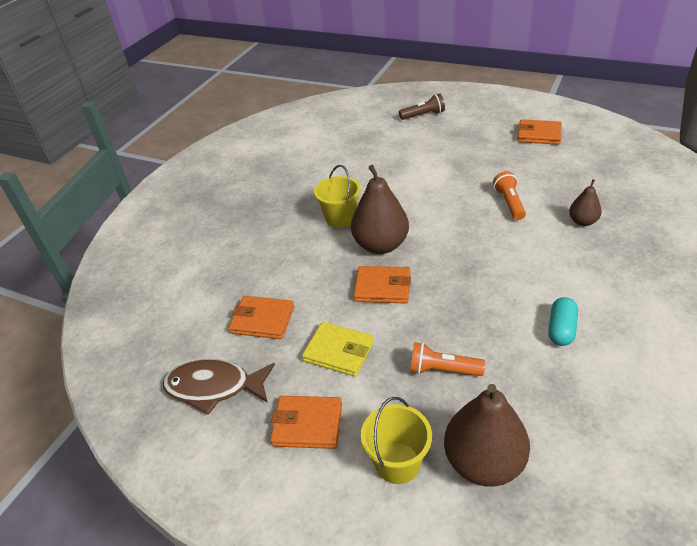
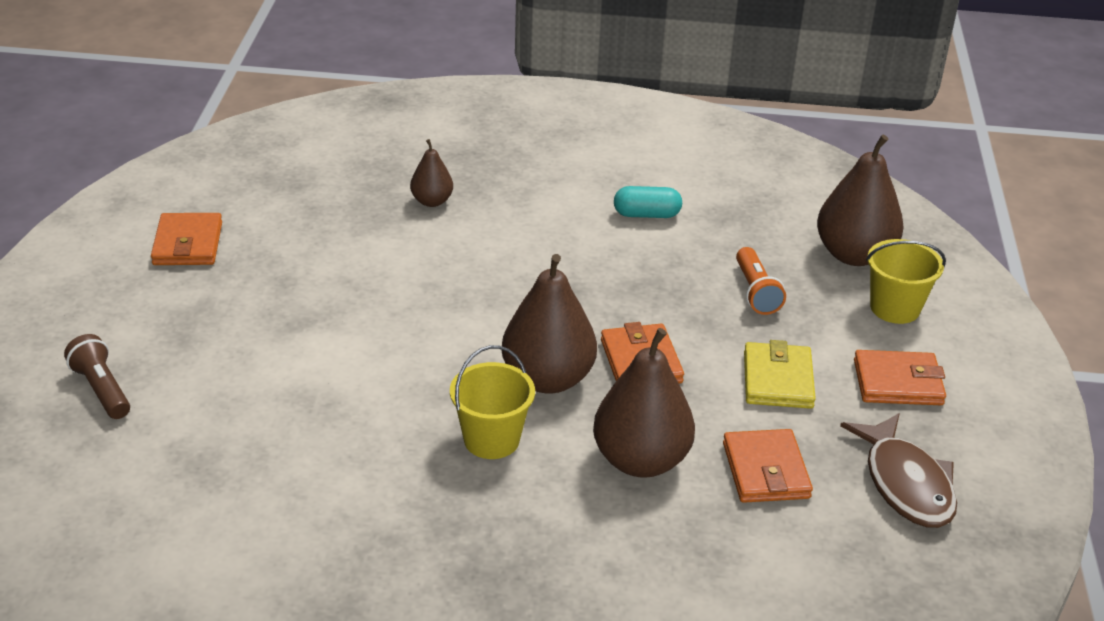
camera: 115 degrees left, 5 degrees down
(298, 269) = (641, 461): none -> brown pear
(307, 424) = (898, 383): orange wallet -> orange wallet turned 75 degrees counterclockwise
(509, 203) = (401, 264): orange flashlight -> none

